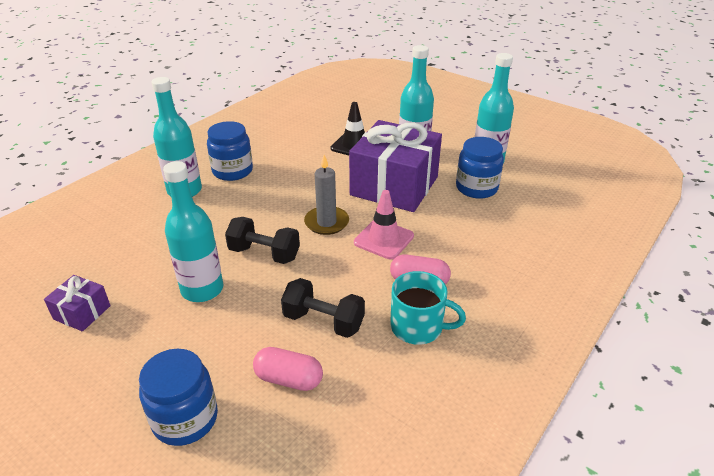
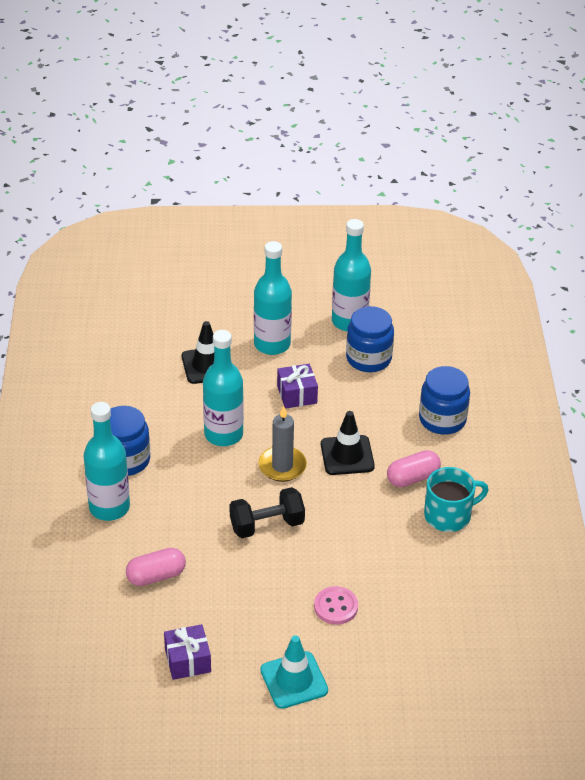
camera: 40 degrees left, 5 degrees up
(124, 380) = (294, 680): none -> turquoise traffic cone
(185, 419) = (369, 673): blue jar -> blue jar (442, 419)
(202, 289) = (257, 584): turquoise bottle -> turquoise bottle (223, 434)
(234, 342) = (336, 607): none -> pink button
(288, 379) = (404, 606): pink capsule -> pink capsule (156, 576)
(323, 321) = (380, 552): black dumbbell -> none
(384, 239) = (347, 455): pink traffic cone -> black traffic cone
(394, 186) = (297, 394): purple gift -> purple gift, size x0.44

